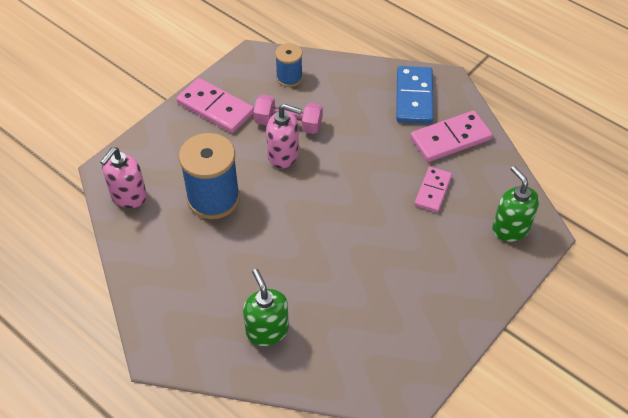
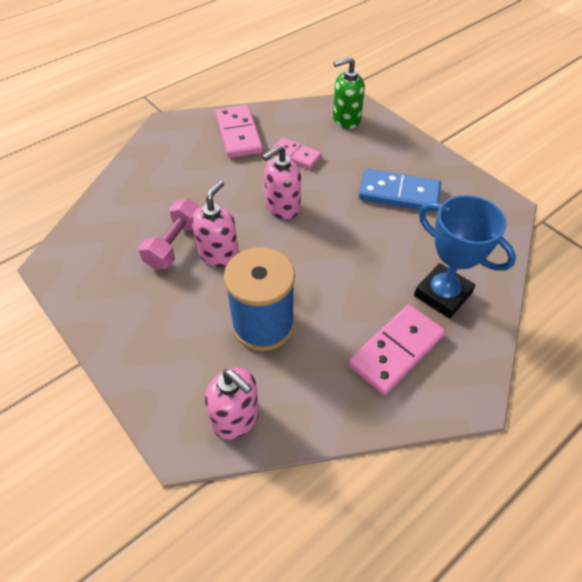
camera: 80 degrees left, 0 degrees up
(215, 108) = (121, 310): pink domino -> pink domino (396, 350)
(267, 330) = (442, 294): green soap dispenser -> blue trophy
(289, 78) = (105, 235): blue spool -> none
(352, 191) = (282, 207): none -> pink soap dispenser
(414, 97) = (178, 147): blue domino -> blue domino (399, 194)

